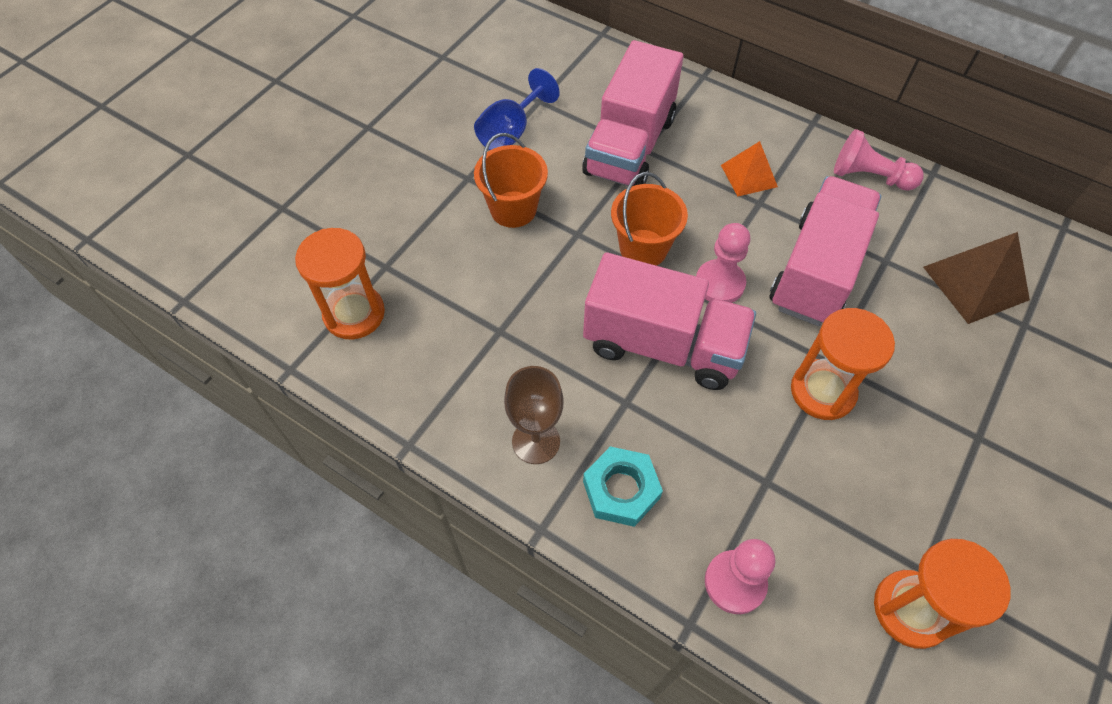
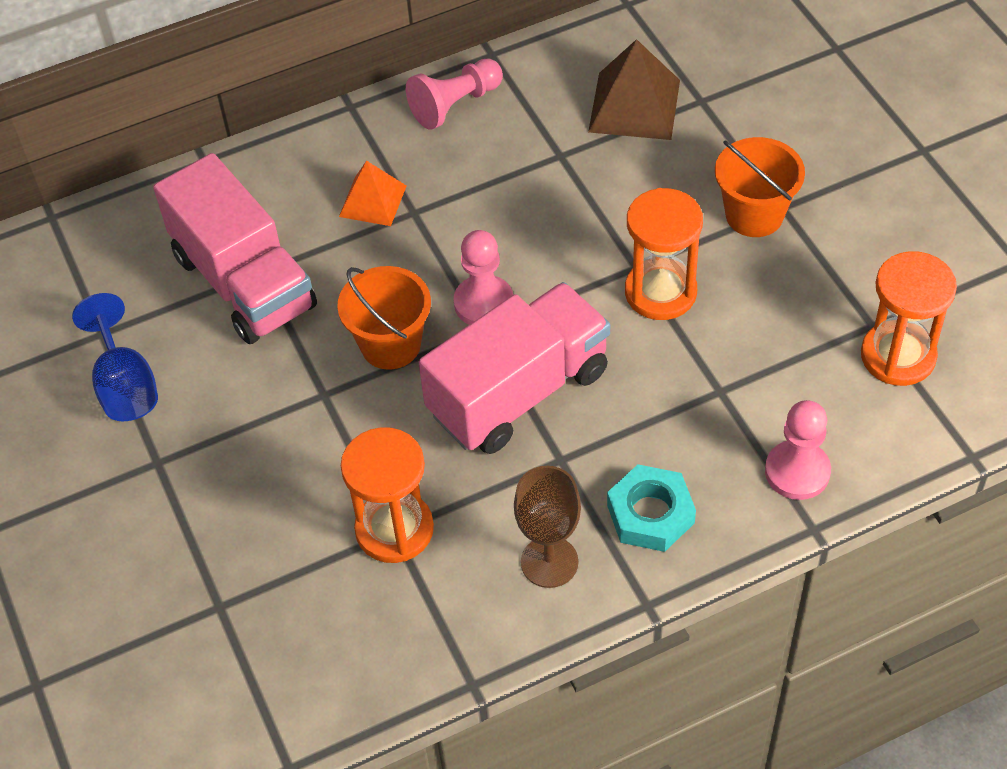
camera: 55 degrees left, 5 degrees down
(354, 314) = (262, 668): orange hourglass -> orange hourglass (394, 529)
(513, 209) = (241, 438): orange bucket -> orange bucket (754, 215)
(816, 271) = (530, 216): pink truck -> none

